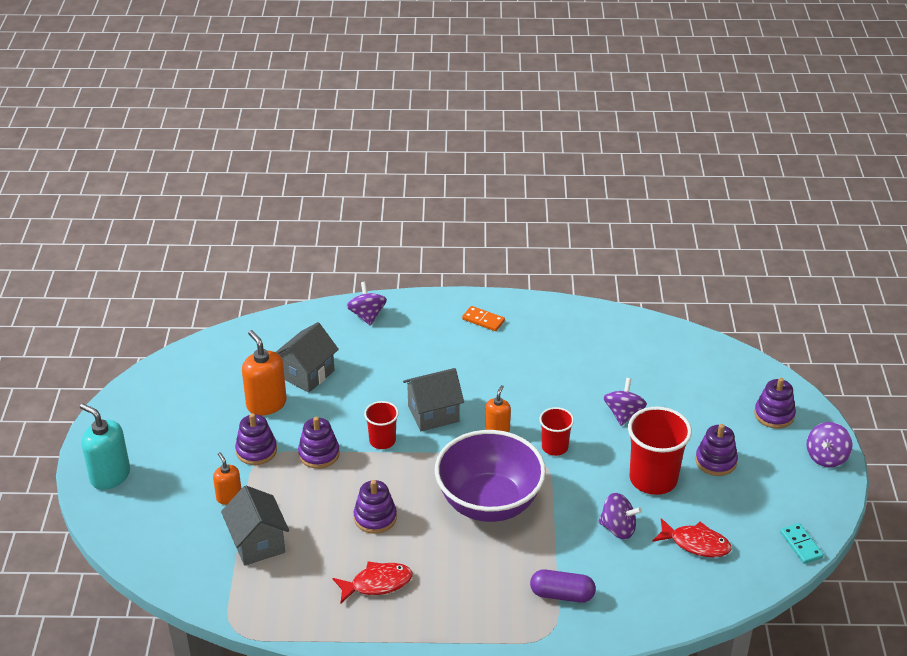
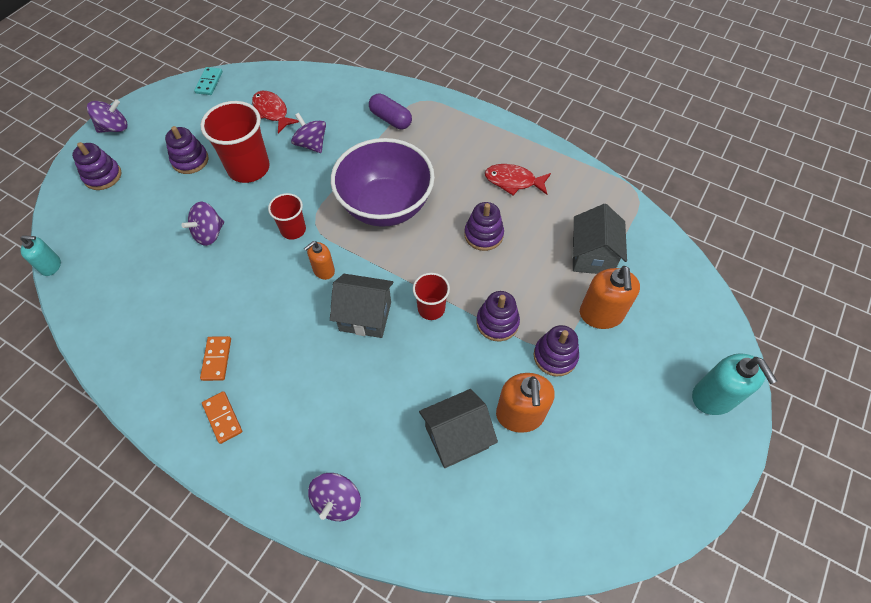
camera: 150 degrees left, 20 degrees up
(229, 497) = (601, 314): orange soap dispenser -> orange soap dispenser, size x1.69
(522, 345) = (216, 359): none -> orange domino
(718, 342) = (51, 266): none -> turquoise soap dispenser

